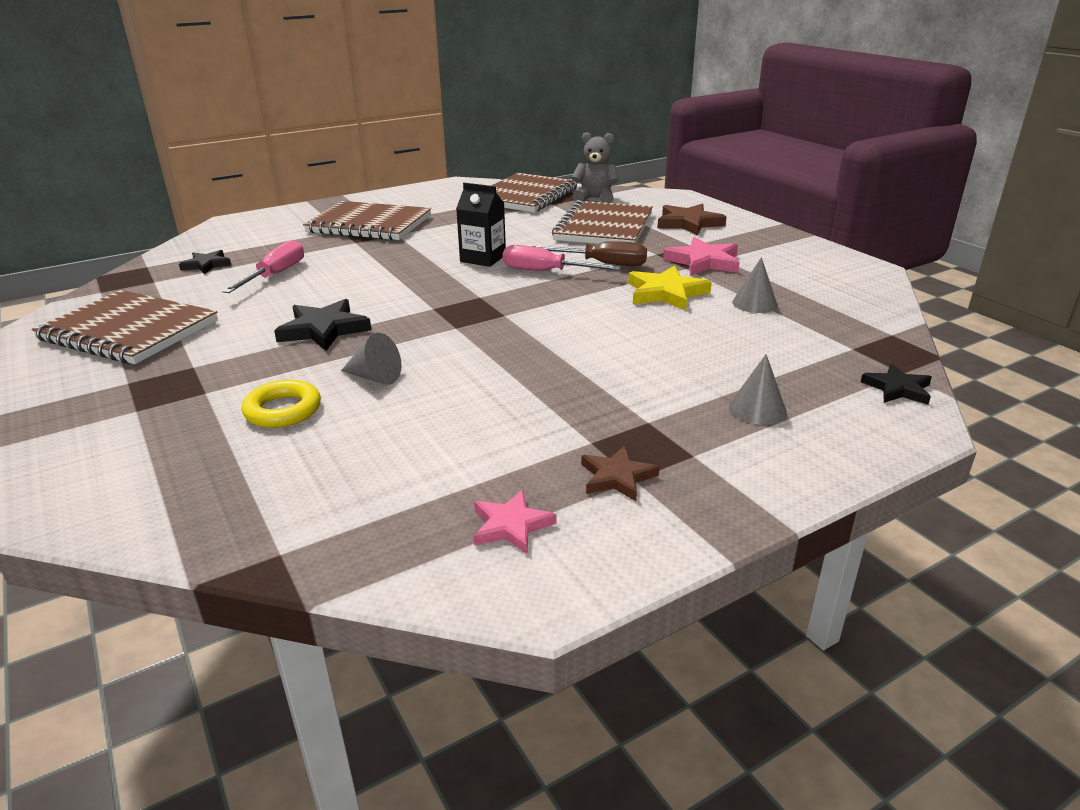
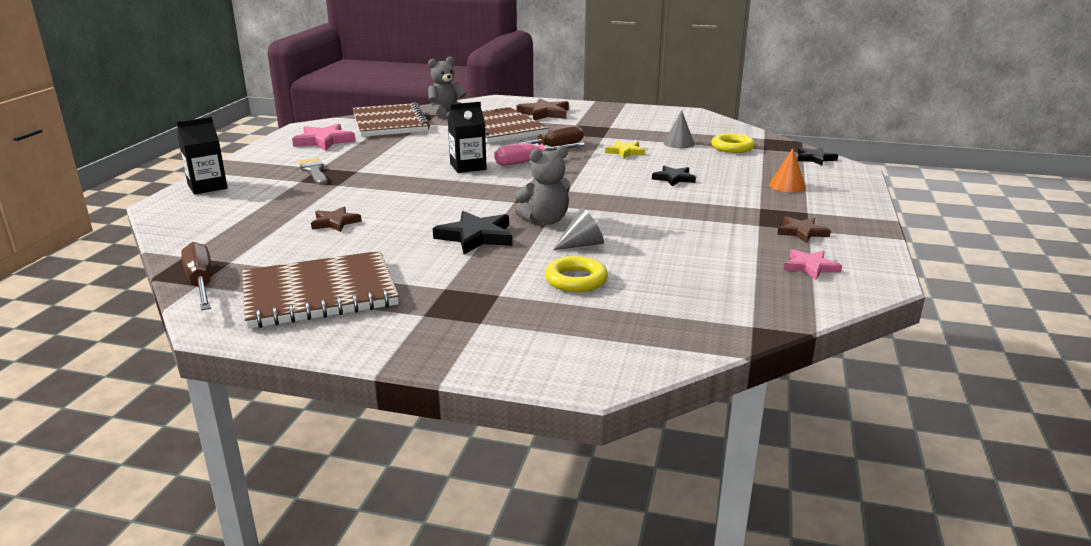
camera: 45 degrees left, 5 degrees down
(105, 291) = (201, 283): none -> brown screwdriver
(207, 265) = (246, 236): black star -> black star (673, 178)
(275, 275) = (335, 222): pink screwdriver -> brown star
(282, 215) = (207, 187): none -> black carton
(369, 224) = (314, 171): brown notebook -> grey brush
(409, 338) = (545, 220): none -> grey teddy bear
(666, 293) = (625, 152): yellow star -> yellow star, size x0.63
(703, 262) = (604, 131): pink star -> pink star (324, 141)
(757, 409) = (787, 186): grey cone -> orange cone
(812, 331) = (732, 147): none -> yellow ring

